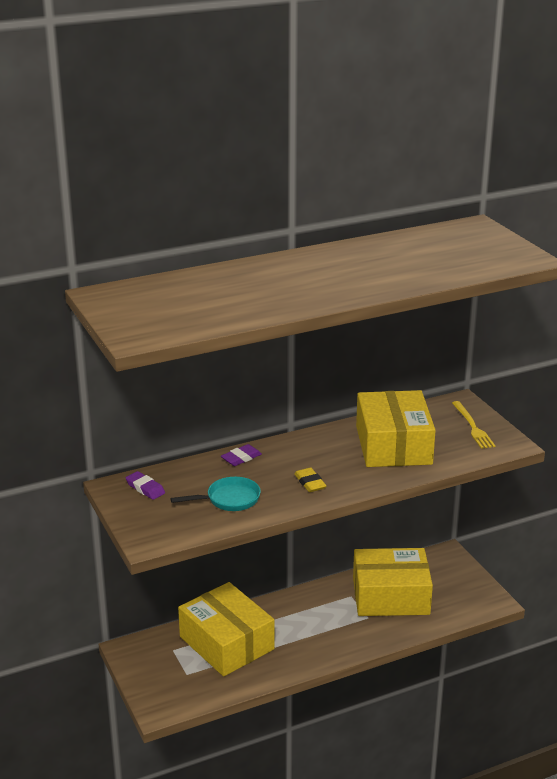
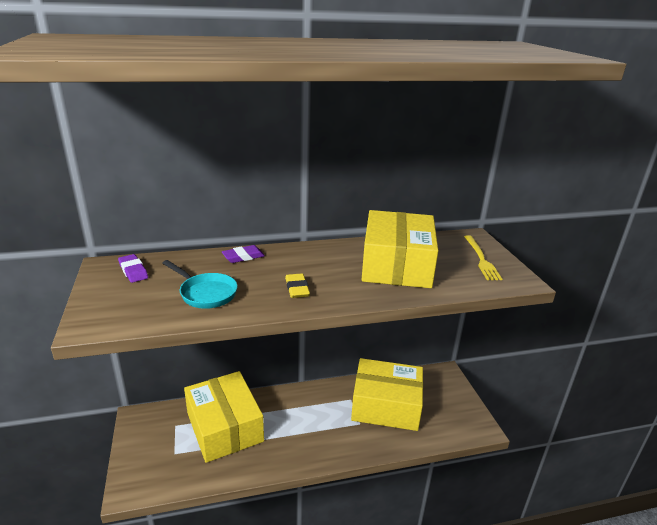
camera: 10 degrees right, 0 degrees up
(229, 499) = (205, 293): turquoise pan -> turquoise pan turned 45 degrees clockwise

